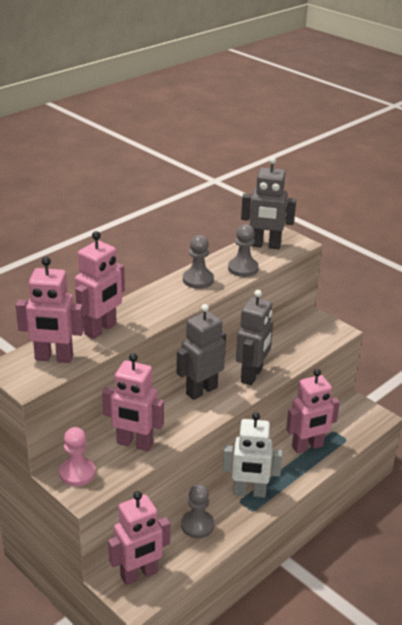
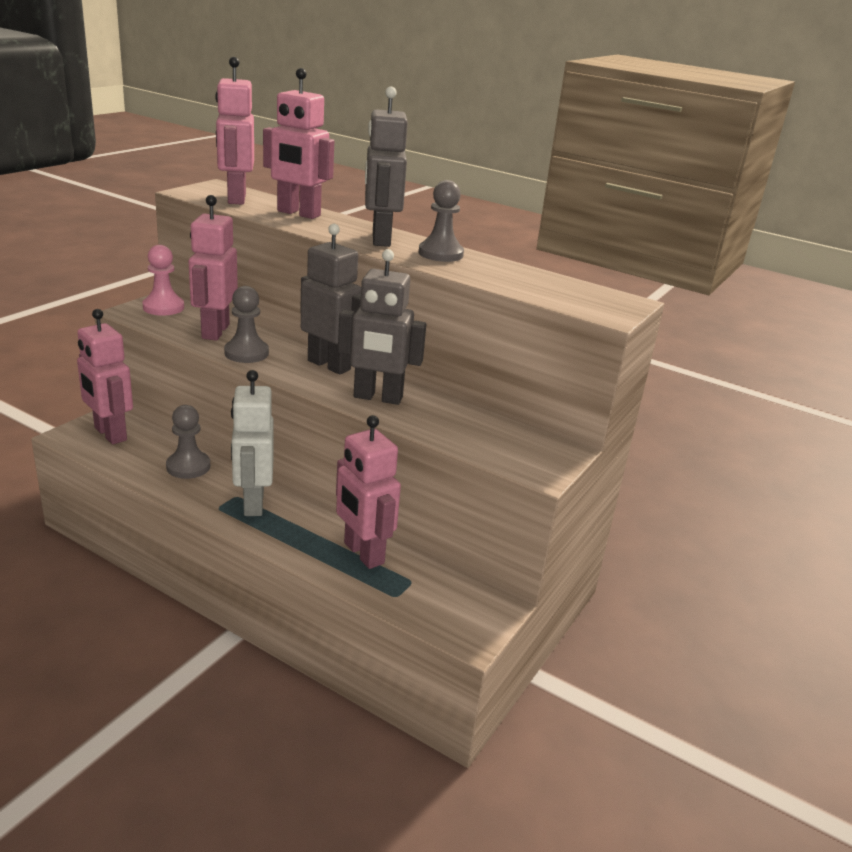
camera: 75 degrees right, 5 degrees down
(243, 268) = (493, 277): grey pawn -> grey pawn (246, 353)
(265, 245) = (576, 292): grey robot -> grey robot (380, 239)

